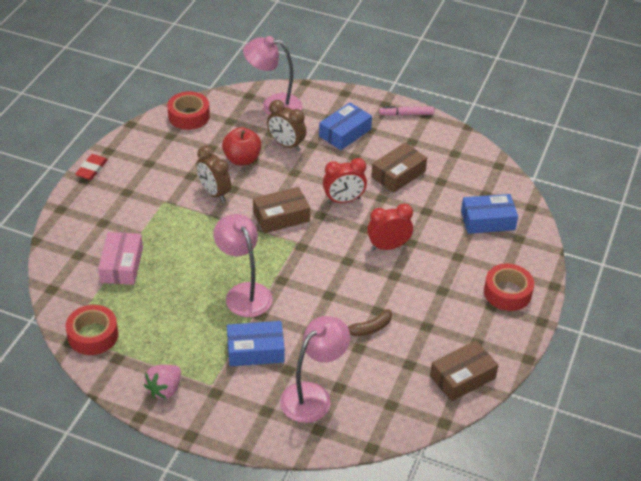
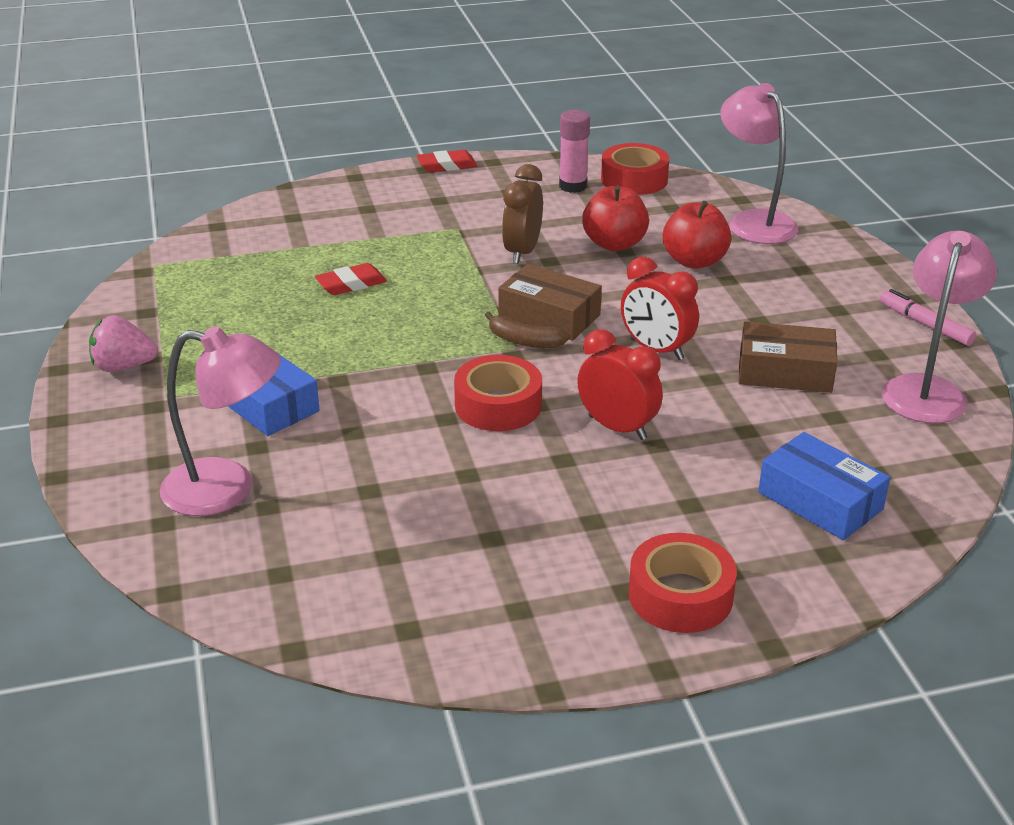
camera: 55 degrees right, 10 degrees down
(93, 335) = (168, 281): red tape -> red tape (498, 405)
(122, 265) = (310, 248): pink box -> none
(170, 139) = (573, 186): none -> pink glue stick
(176, 267) = (351, 284): none -> red eraser
(244, 293) = (366, 349): pink lamp -> pink lamp (927, 389)
(286, 144) = (694, 261): brown clock -> red apple
(345, 133) = (795, 293): blue box -> none
(370, 328) = (422, 483): brown banana -> brown banana (524, 341)
(462, 377) = (419, 627): brown box -> none

